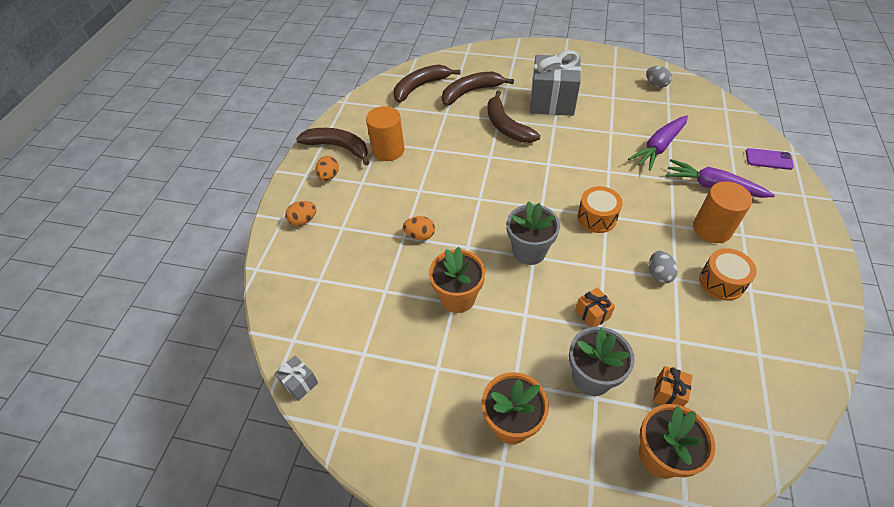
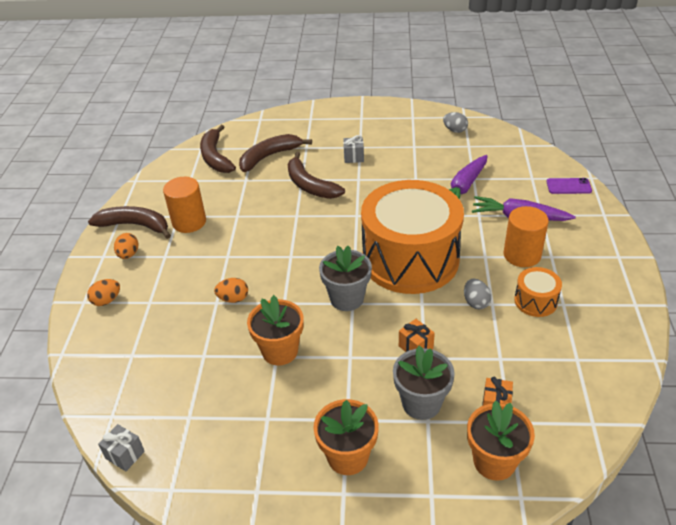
camera: 10 degrees left, 10 degrees down
(420, 87) = (215, 157): brown banana -> brown banana turned 60 degrees counterclockwise
(552, 102) = (353, 157): grey gift -> grey gift, size x0.44
(596, 218) = (410, 259): orange drum -> orange drum, size x2.46

